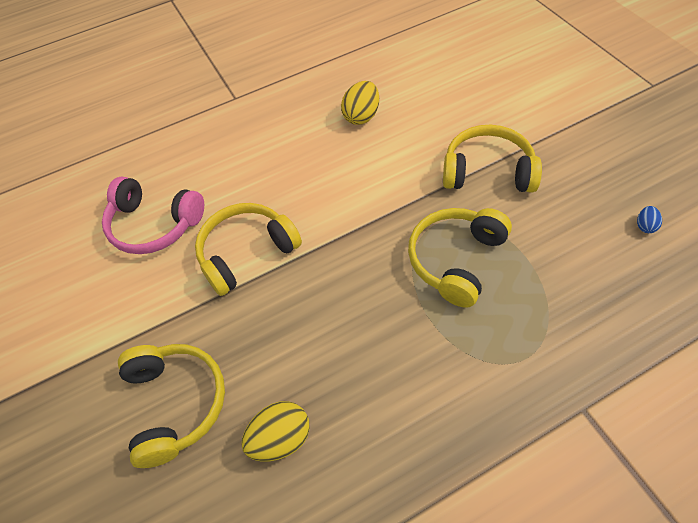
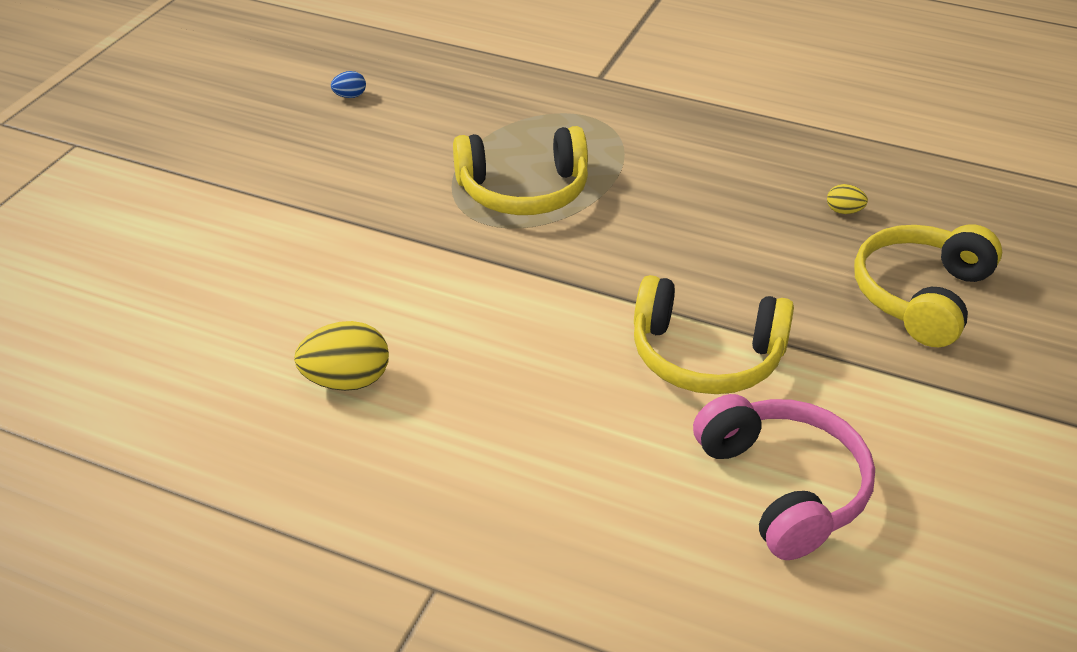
camera: 135 degrees left, 15 degrees down
(281, 438) = (843, 211): yellow egg -> yellow egg, size x0.51
(487, 171) = (360, 217): yellow headphones -> none

